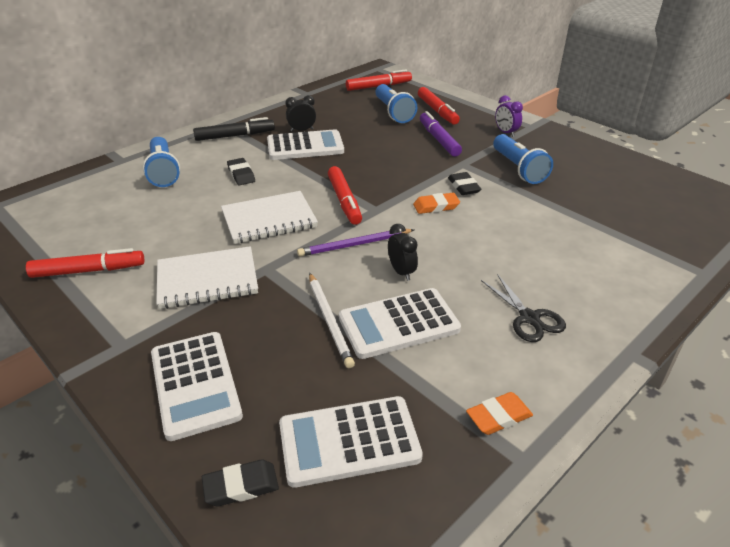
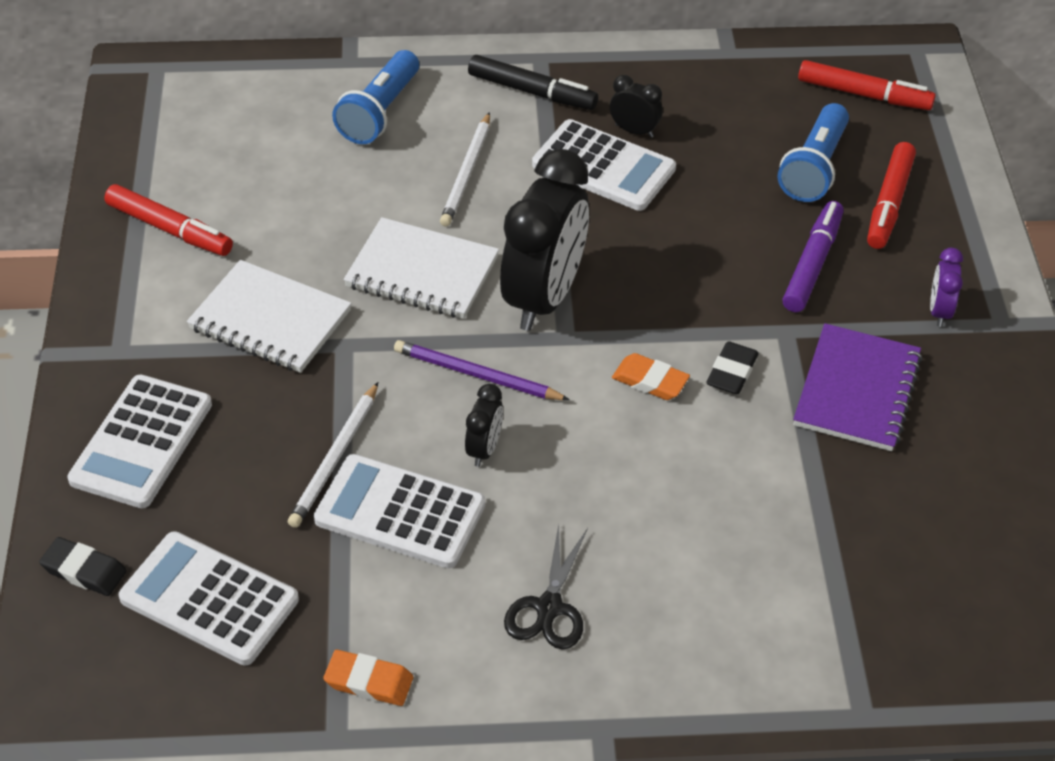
camera: 40 degrees right, 10 degrees up
(241, 174) = (467, 173): black eraser -> white pencil
(344, 201) = (544, 298): red marker -> black clock
(518, 169) = (857, 390): blue flashlight -> purple notebook

